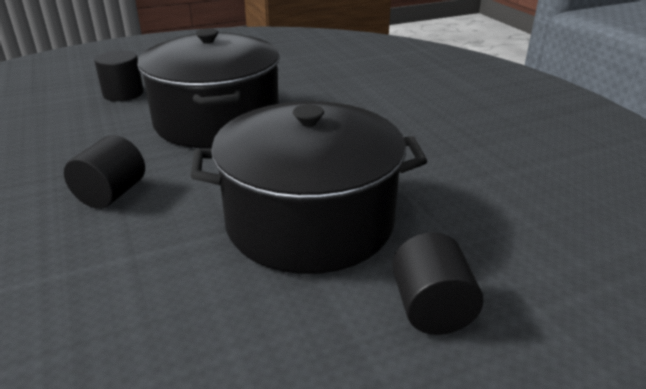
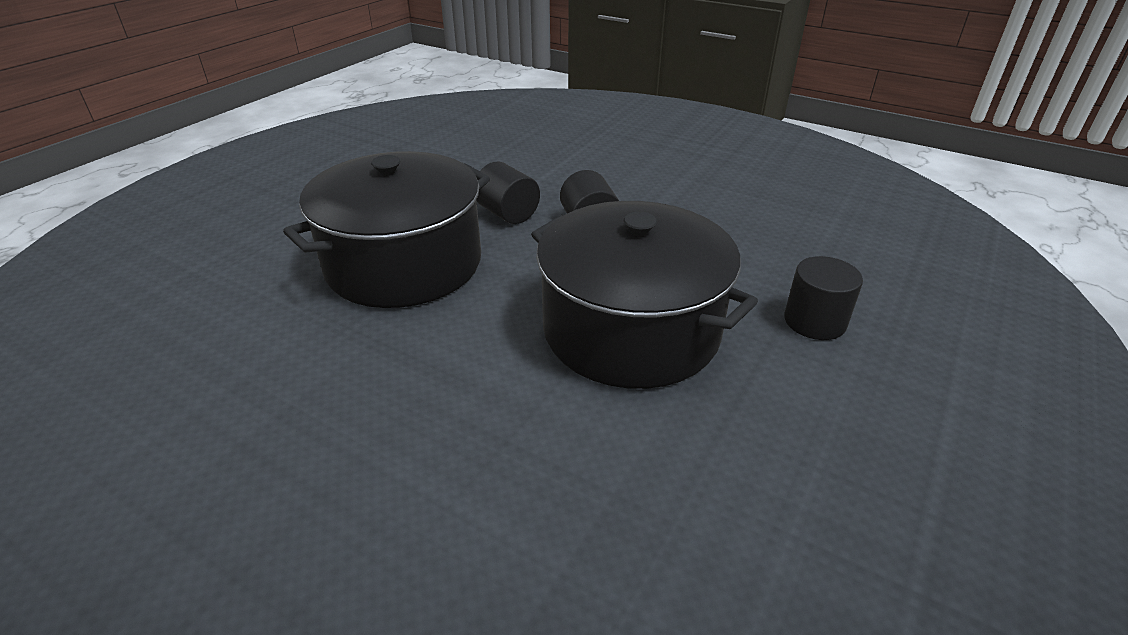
camera: 145 degrees right, 5 degrees up
(431, 309) = (276, 244): black cylinder -> black cylinder (508, 214)

